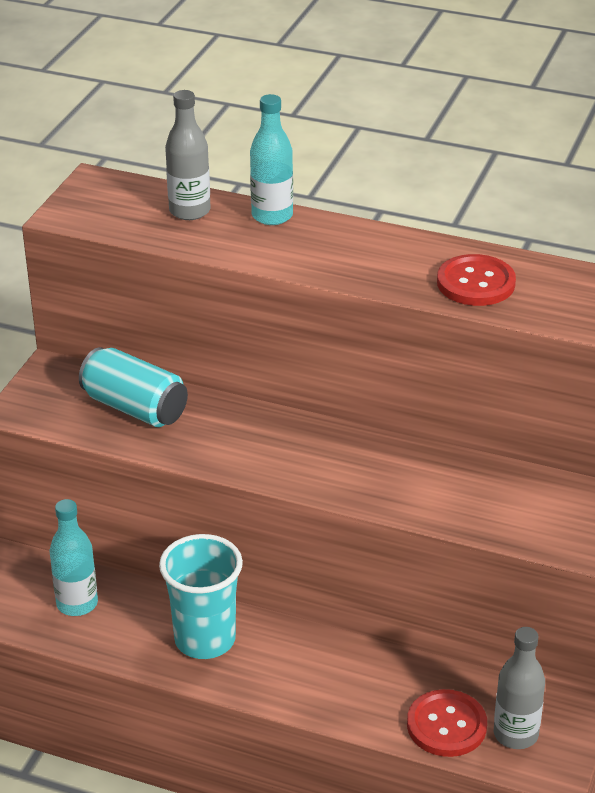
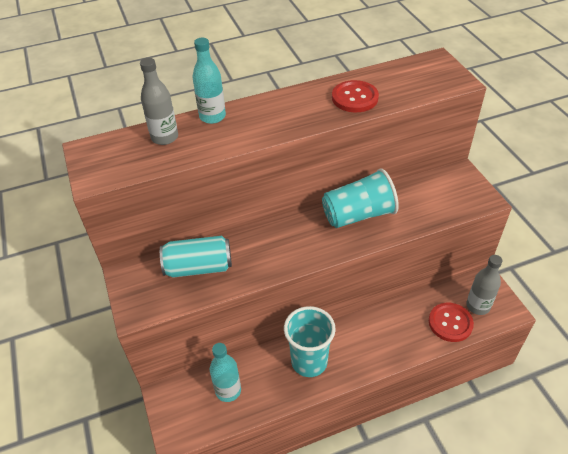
camera: 40 degrees left, 10 degrees up
(399, 466) = (358, 215): none -> turquoise cup

